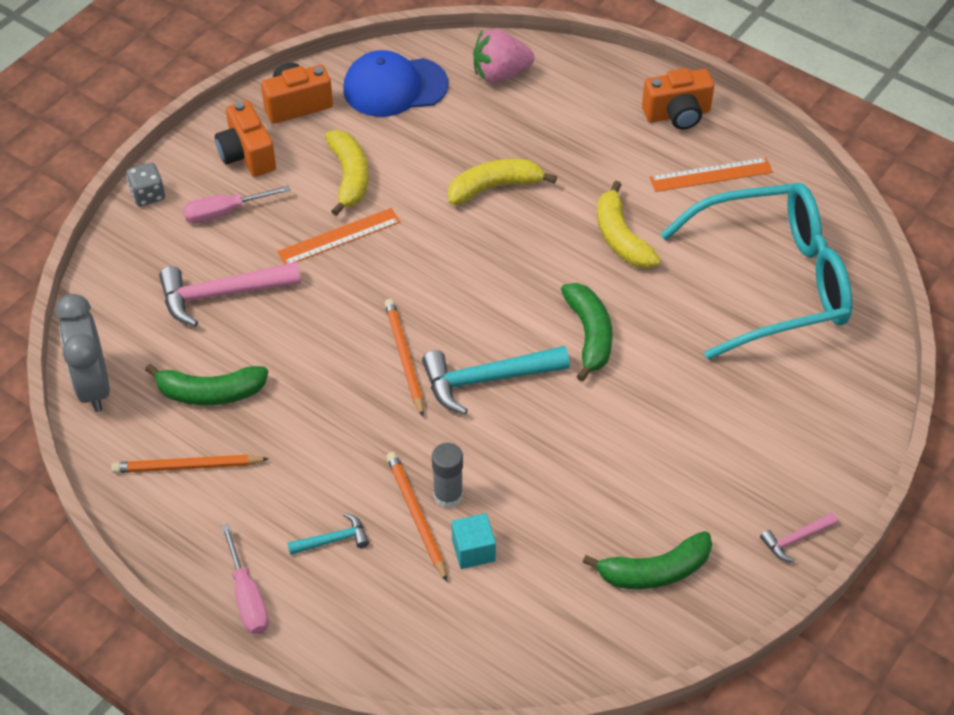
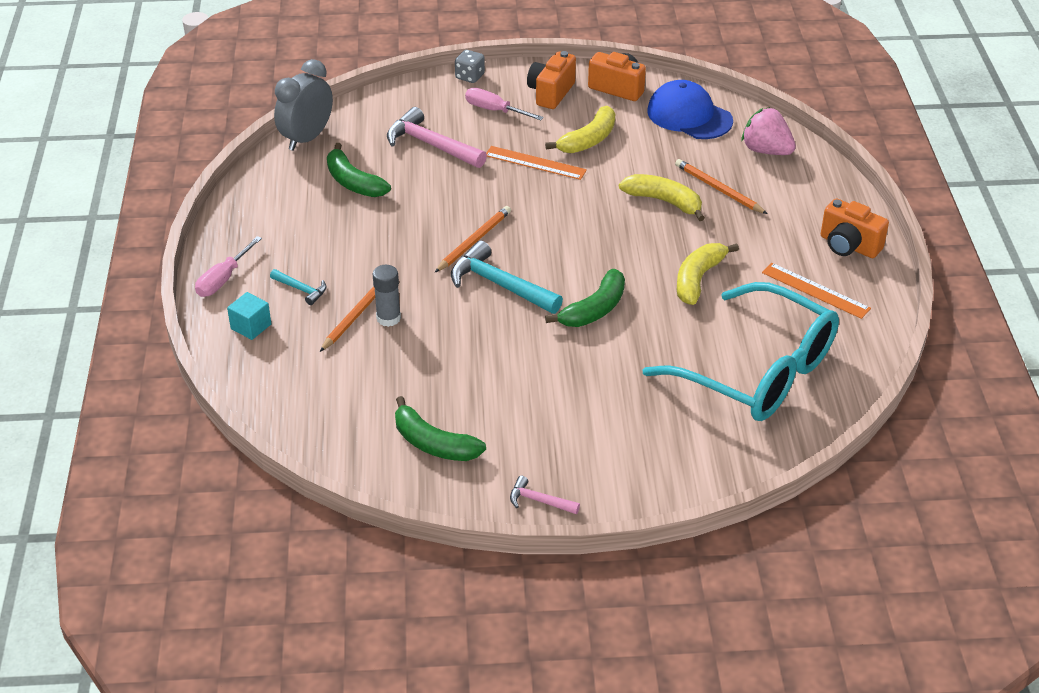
camera: 50 degrees right, 10 degrees down
(187, 467) = (290, 204): orange pencil -> orange pencil (718, 189)
(473, 550) = (358, 352): turquoise cube -> turquoise cube (251, 326)

